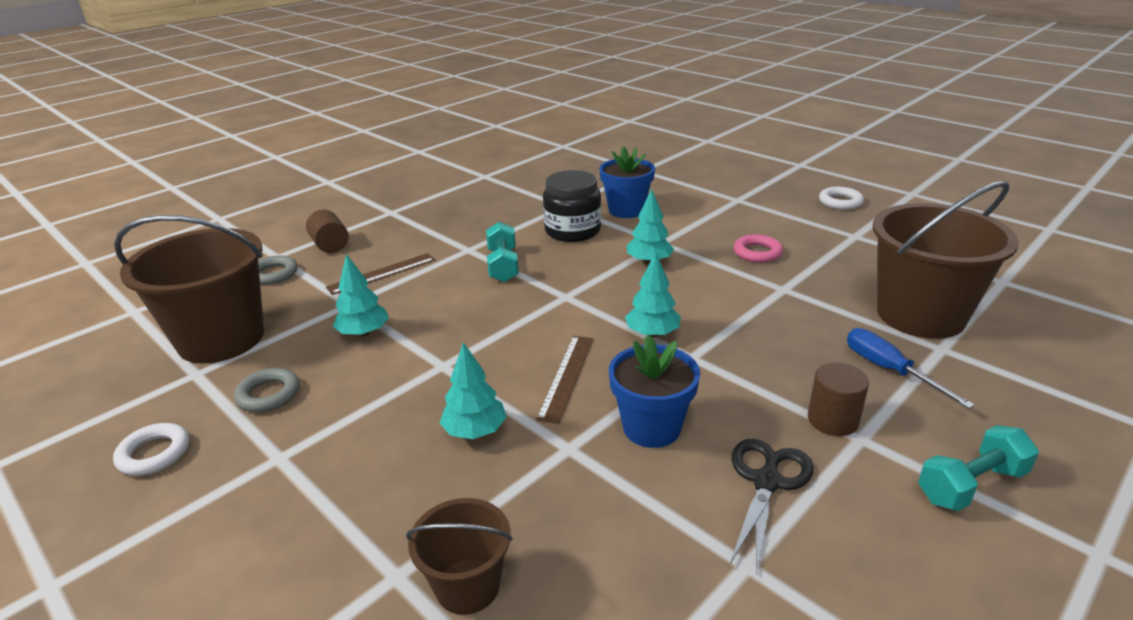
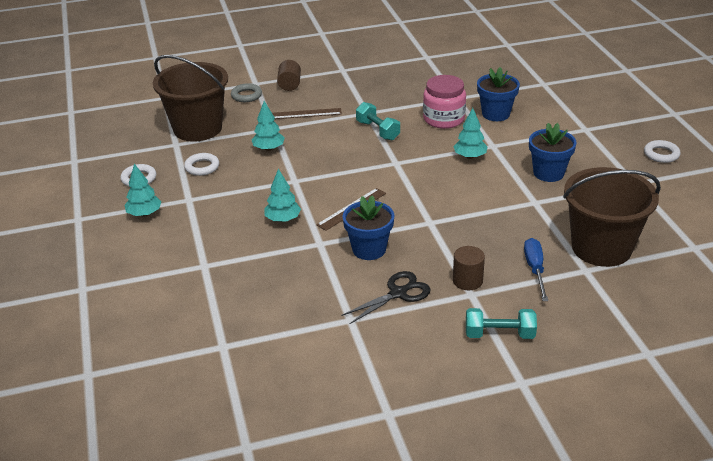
camera: 30 degrees right, 5 degrees up
(268, 394) = (202, 167): grey ring -> white ring
(467, 586) = (228, 280): brown bucket -> none
(503, 265) = (378, 130): turquoise dumbbell -> turquoise dumbbell turned 60 degrees counterclockwise
(572, 231) = (443, 119): black jar -> pink jar
(652, 333) = (422, 202): turquoise tree -> turquoise tree (144, 214)
(757, 253) = (548, 173): pink ring -> blue flower pot

